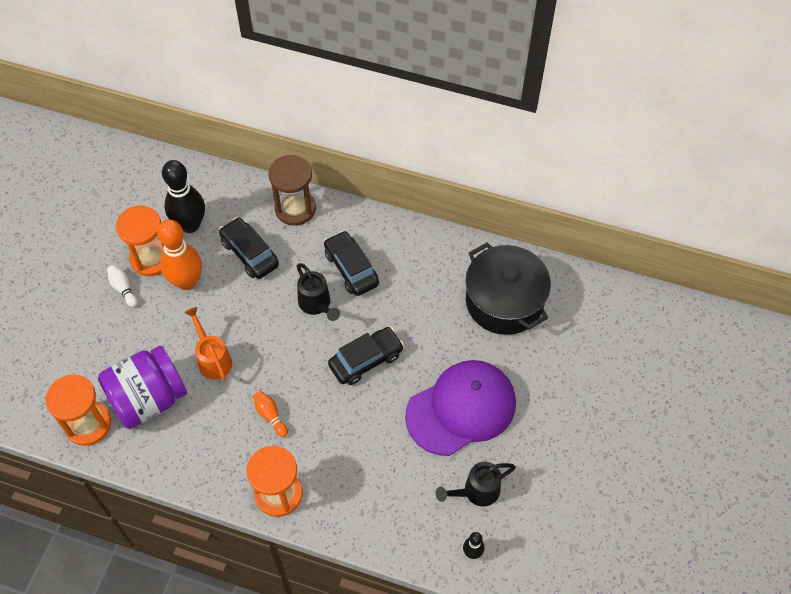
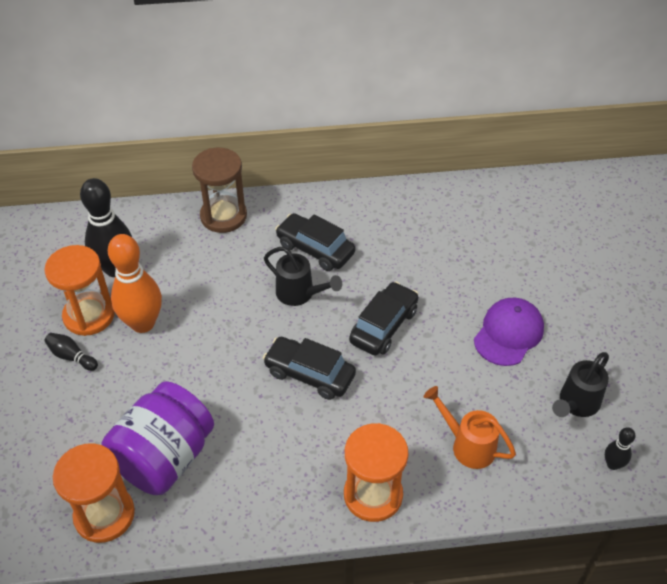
camera: 25 degrees left, 10 degrees down
(123, 288) = (71, 356): white bowling pin -> black bowling pin
(213, 359) = (216, 388): orange watering can -> orange watering can (468, 445)
(249, 253) = (198, 272): black car -> black car (309, 374)
(270, 415) = (315, 419): orange bowling pin -> none
(461, 409) = (508, 333): purple cap -> purple cap, size x0.63
(504, 301) = (484, 224): black pot -> none

